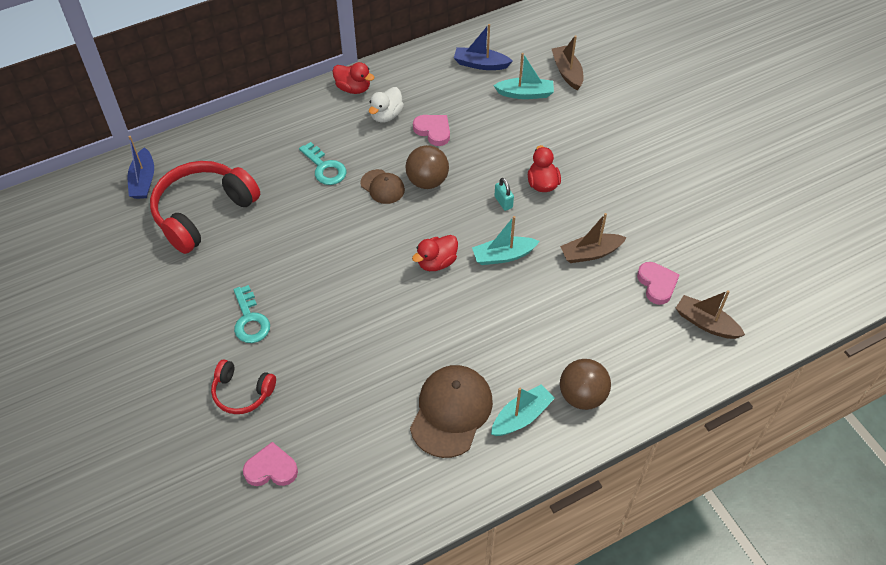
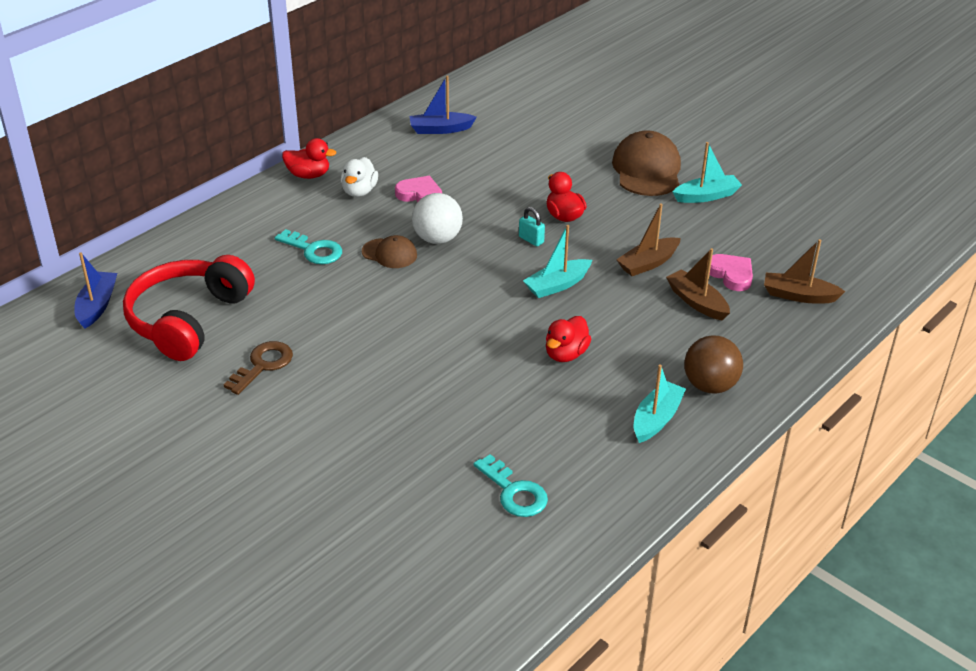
camera: 20 degrees left, 15 degrees down
(143, 181) = (97, 305): blue boat -> blue boat turned 150 degrees counterclockwise
(240, 273) = (263, 365): none -> brown key
(242, 392) = (326, 475): red headphones -> none
(250, 320) = (299, 406): turquoise key -> turquoise key (514, 492)
(271, 469) = (400, 538): pink heart -> none
(427, 181) = (437, 239): brown ball -> white ball
(436, 262) = (487, 306): red duck -> red duck (566, 354)
(451, 412) = (578, 433): brown cap -> brown cap (647, 170)
(525, 94) = (502, 145): turquoise boat -> turquoise boat (706, 196)
(567, 72) = (537, 120): brown boat -> brown boat (696, 302)

